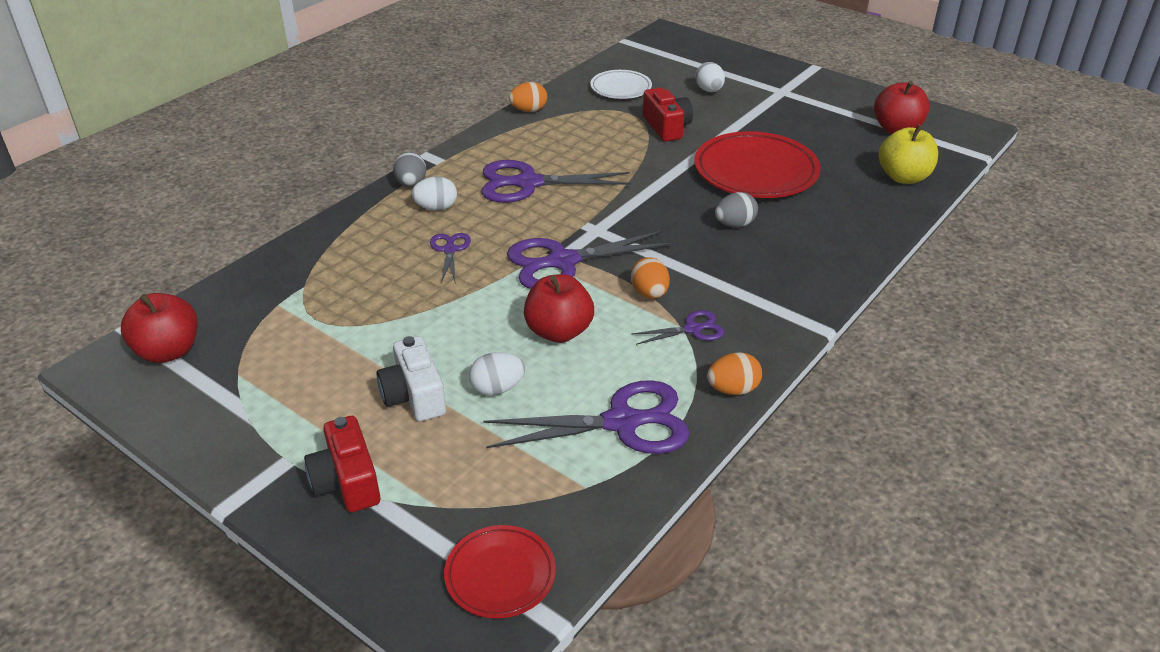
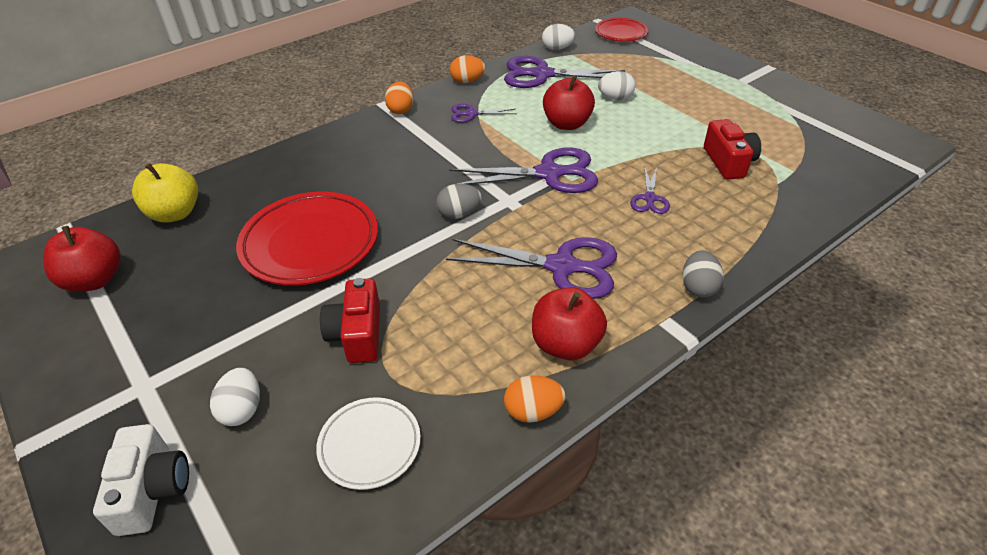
camera: 165 degrees left, 5 degrees up
(168, 351) = (863, 147): red apple -> red apple (565, 344)
(347, 481) = (704, 69): red camera -> red camera (728, 162)
(414, 396) = (670, 100): white camera -> white camera (153, 490)
(436, 208) = (666, 248): white egg -> white egg (557, 48)
(649, 293) = (489, 140): orange egg -> orange egg (401, 110)
(734, 224) = (380, 187): grey egg -> grey egg (459, 214)

